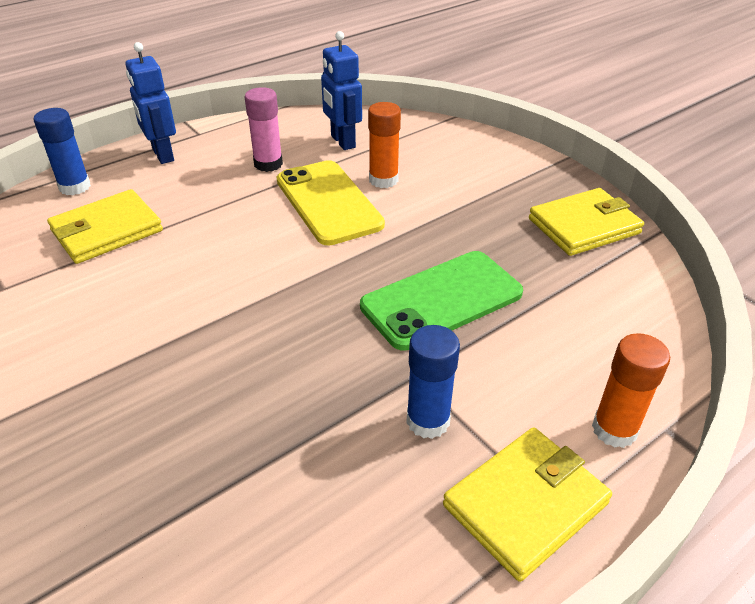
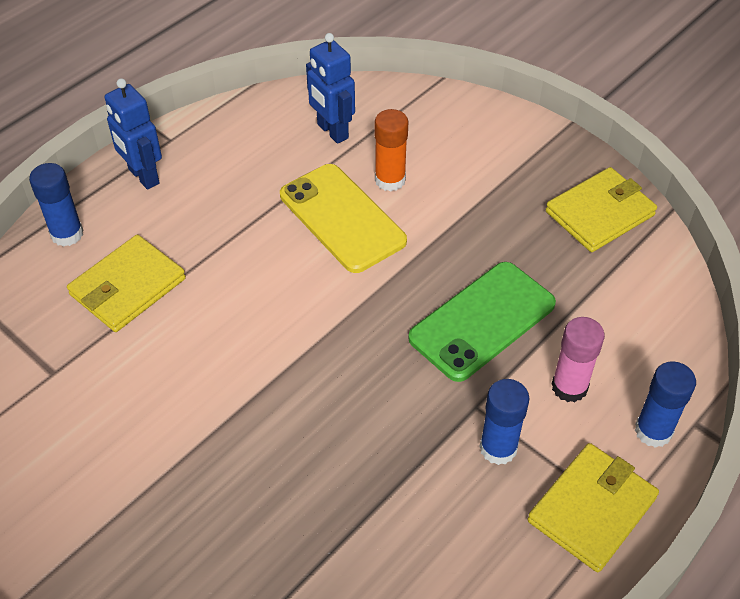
camera: 10 degrees left, 10 degrees up
(268, 164) = (262, 174): pink glue stick -> pink glue stick (569, 387)
(614, 429) = (653, 431): orange glue stick -> blue glue stick

